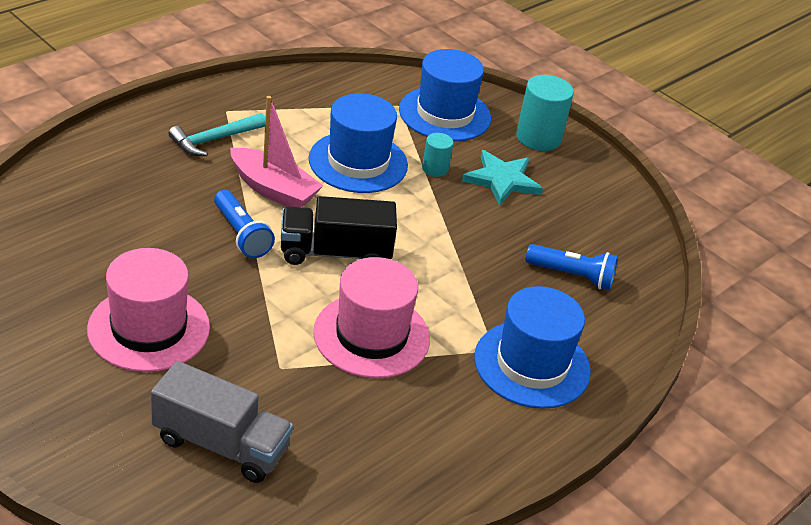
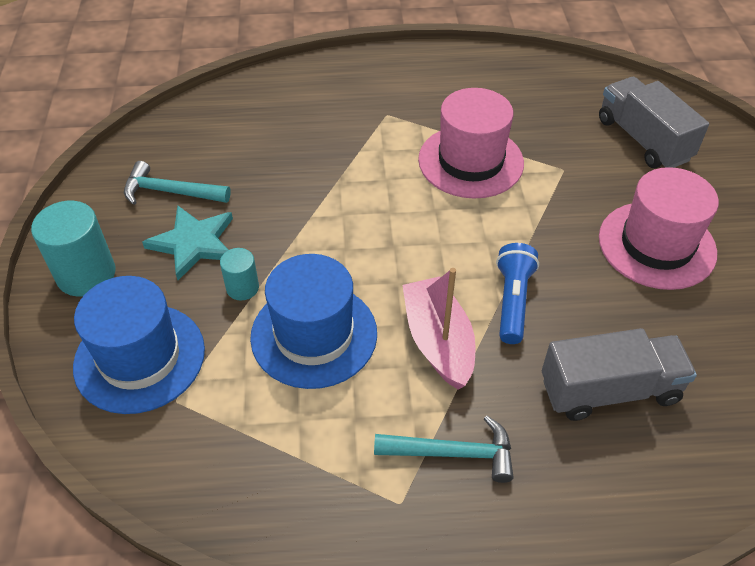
camera: 135 degrees left, 10 degrees up
(133, 206) = (609, 390): none -> grey truck
(335, 253) = (437, 241): black truck -> none
(532, 364) = (371, 95): blue hat -> none
(567, 204) = (170, 192): none -> turquoise hammer
(572, 276) = (256, 135): blue flashlight -> none

